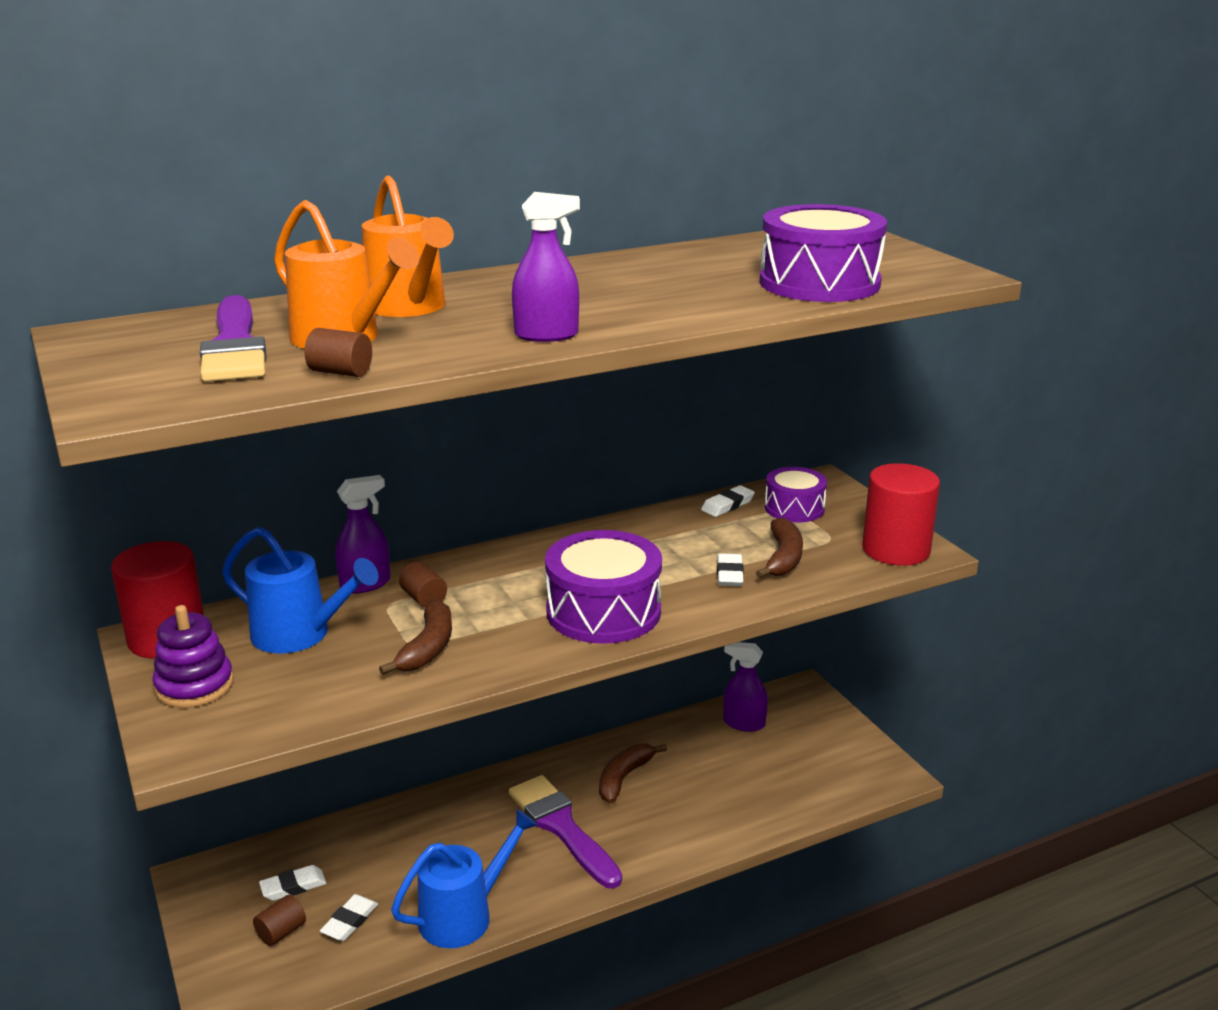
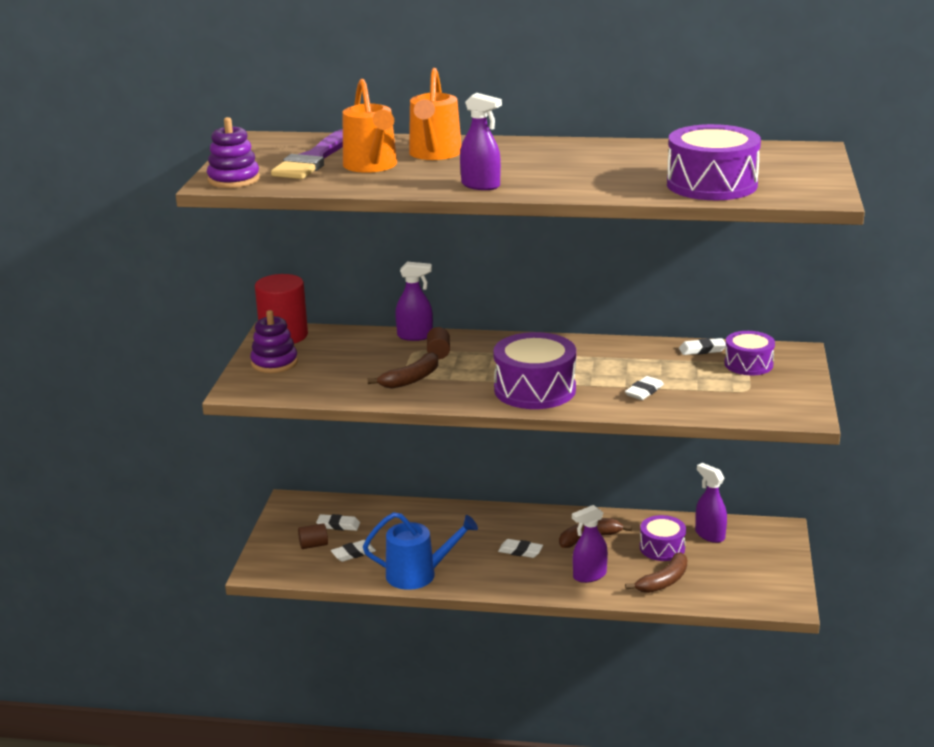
camera: 35 degrees right, 0 degrees up
(139, 399) = (234, 179): none -> purple stacking toy
(299, 634) = (351, 353): blue watering can -> none
(340, 372) = (342, 185): brown cylinder -> none
(562, 827) = (520, 551): purple brush -> white eraser
(668, 827) = (589, 575): none -> purple spray bottle
(711, 759) = (662, 548): none -> purple drum
(783, 558) = (694, 392): brown banana -> brown banana (663, 581)
(896, 550) = (785, 409): red cylinder -> none

